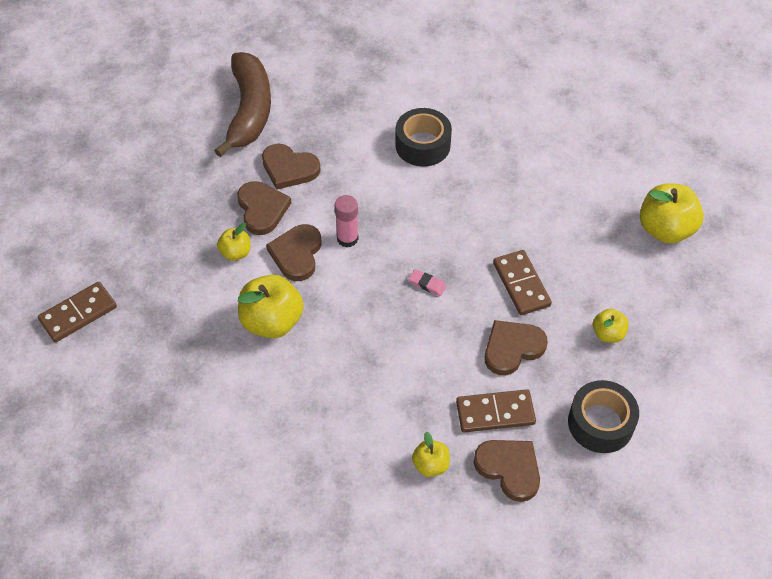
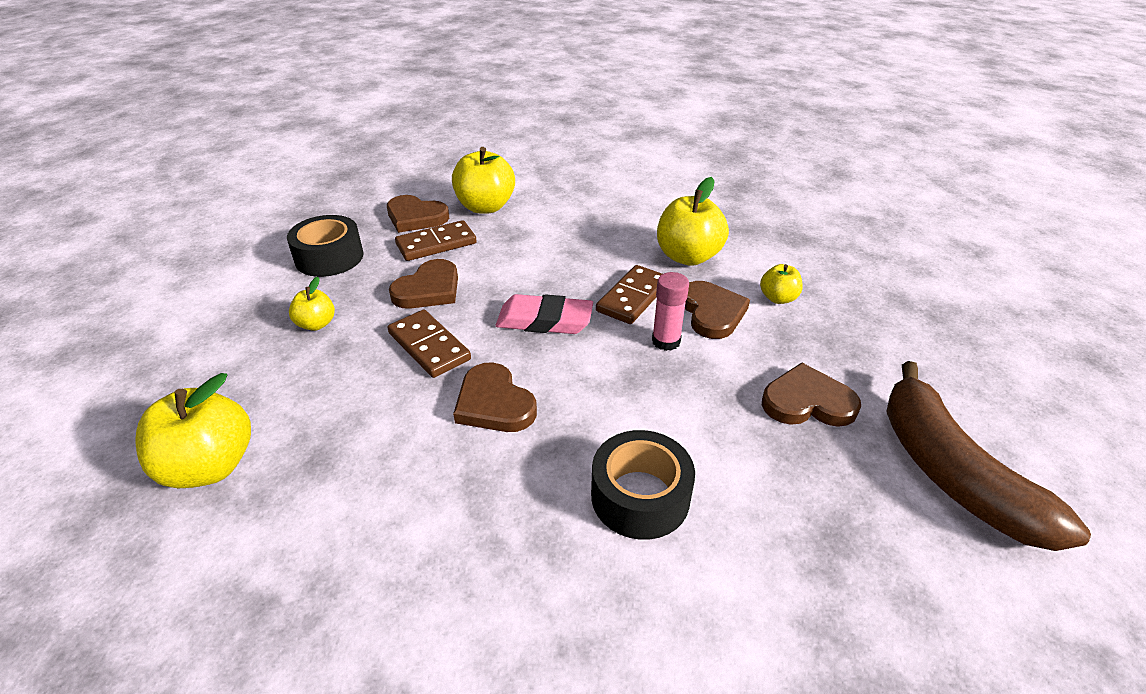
camera: 160 degrees right, 15 degrees down
(78, 314) = (866, 224): brown domino -> brown domino (633, 297)
(262, 209) = (793, 345): brown heart -> brown heart (494, 403)
(427, 284) = (544, 320): pink eraser -> pink eraser, size x2.09
(430, 465) = (485, 207): yellow apple -> yellow apple, size x1.86

